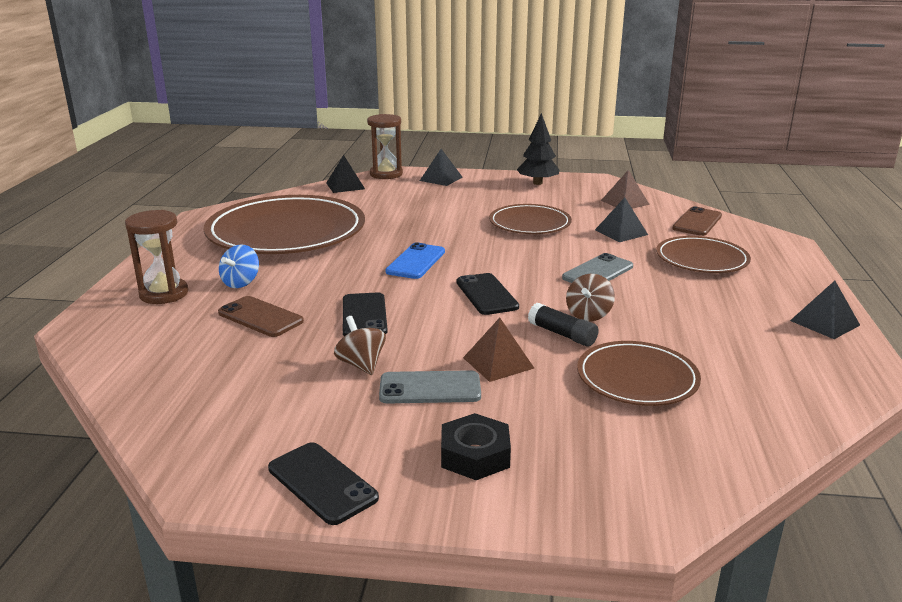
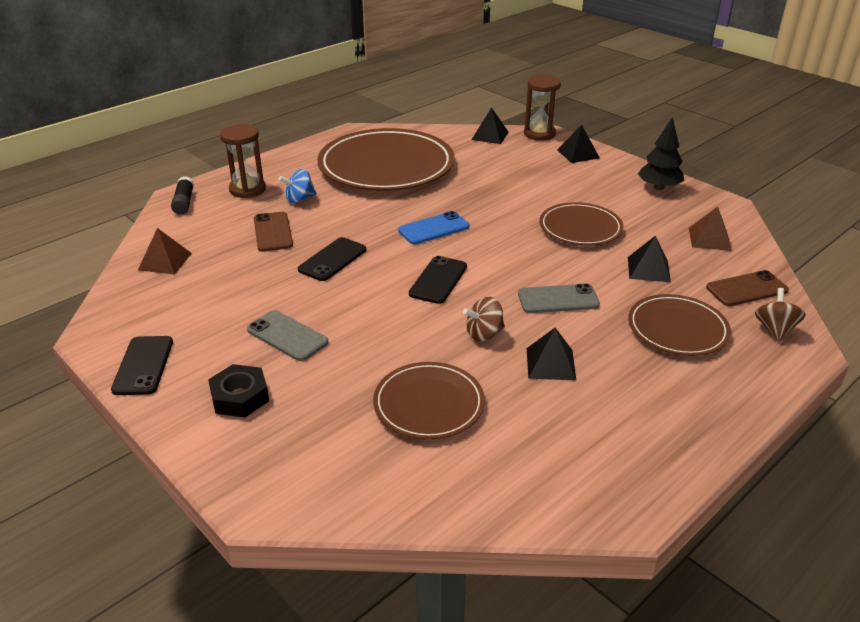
camera: 40 degrees right, 10 degrees up
(361, 364) = (276, 297): brown spinning top -> brown spinning top (775, 329)
(498, 363) = (357, 340): brown pyramid -> brown pyramid (165, 261)
(562, 334) = (436, 340): black glue stick -> black glue stick (184, 202)
(825, 323) = (679, 446): black pyramid -> black pyramid (550, 364)

